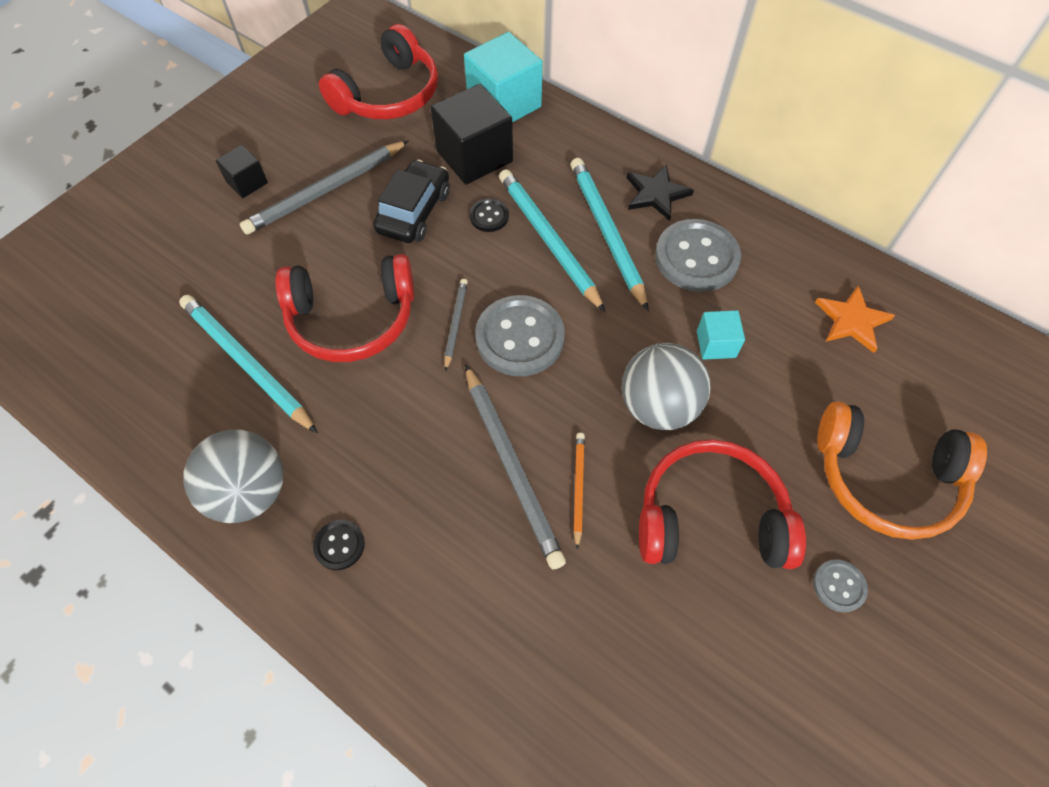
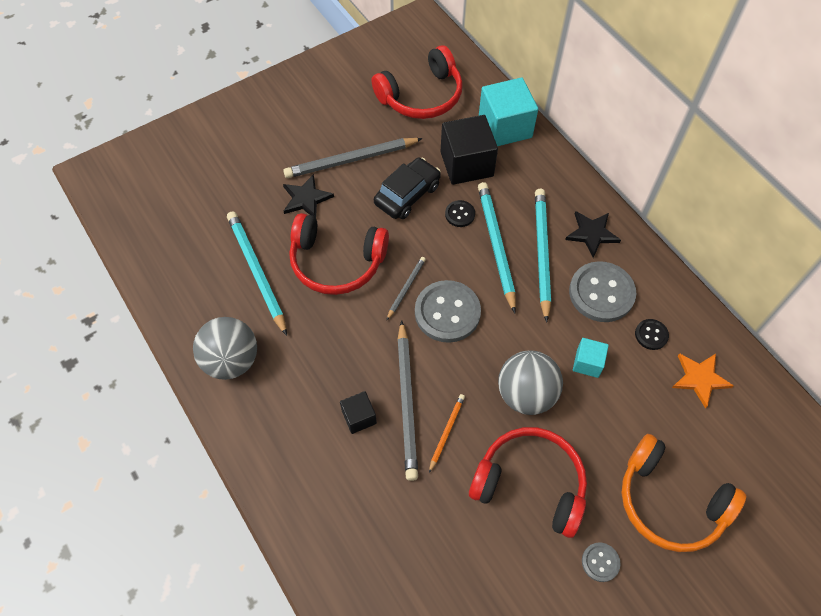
camera: 20 degrees right, 0 degrees up
(247, 182) = (298, 138): black cube -> black cube (359, 417)
(283, 253) = (306, 198): none -> black star
(339, 545) = (276, 415): black button -> black button (651, 335)

